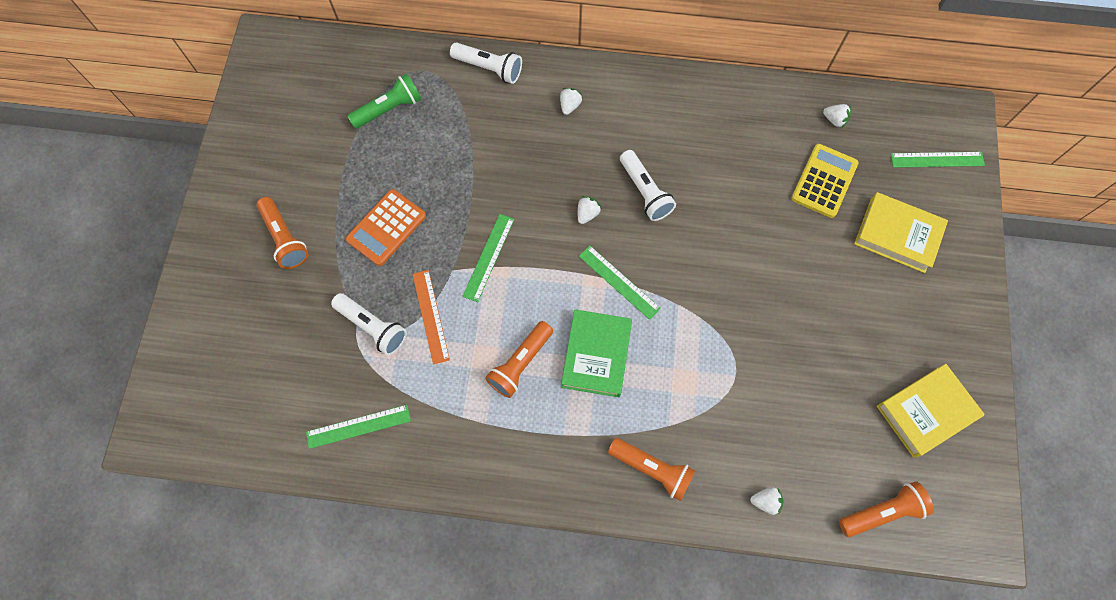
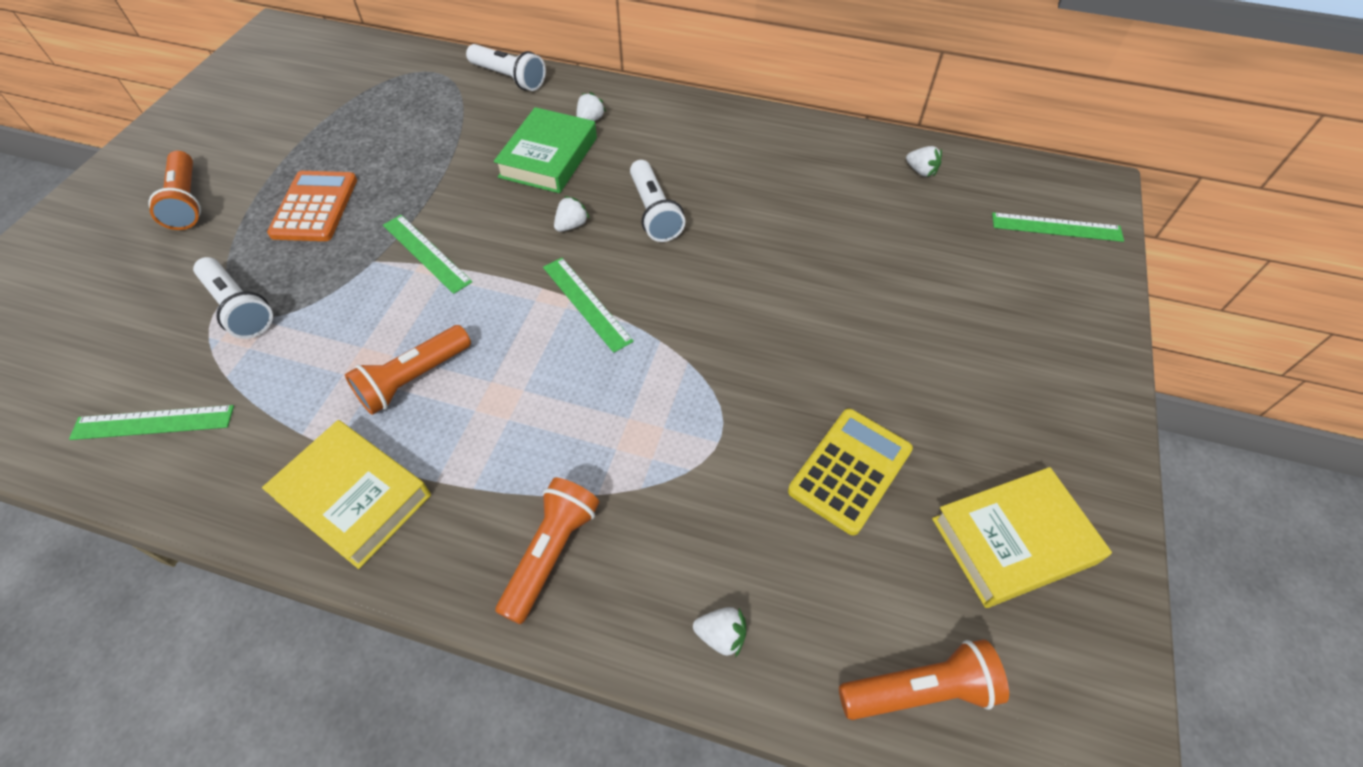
camera: 10 degrees right, 15 degrees down
(386, 228) = (314, 207): orange calculator -> orange calculator turned 135 degrees clockwise
(389, 109) = (377, 99): green flashlight -> none
(430, 316) = (320, 306): orange ruler -> none
(488, 257) = (426, 253): green ruler -> green ruler turned 75 degrees counterclockwise
(596, 355) = (523, 385): green book -> green book (548, 157)
(652, 469) = (551, 553): orange flashlight -> orange flashlight turned 105 degrees counterclockwise
(824, 181) = (896, 230): yellow calculator -> yellow calculator (850, 470)
(897, 235) = (991, 303): yellow book -> yellow book (353, 497)

